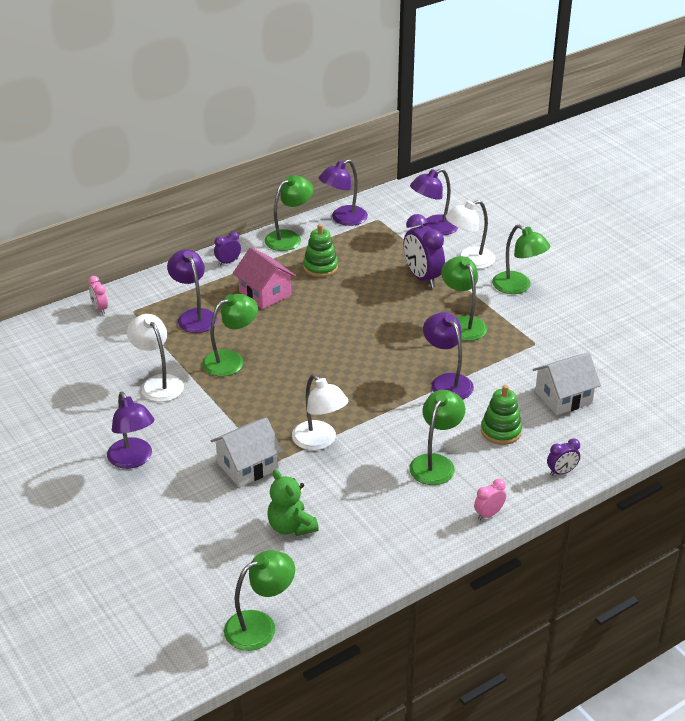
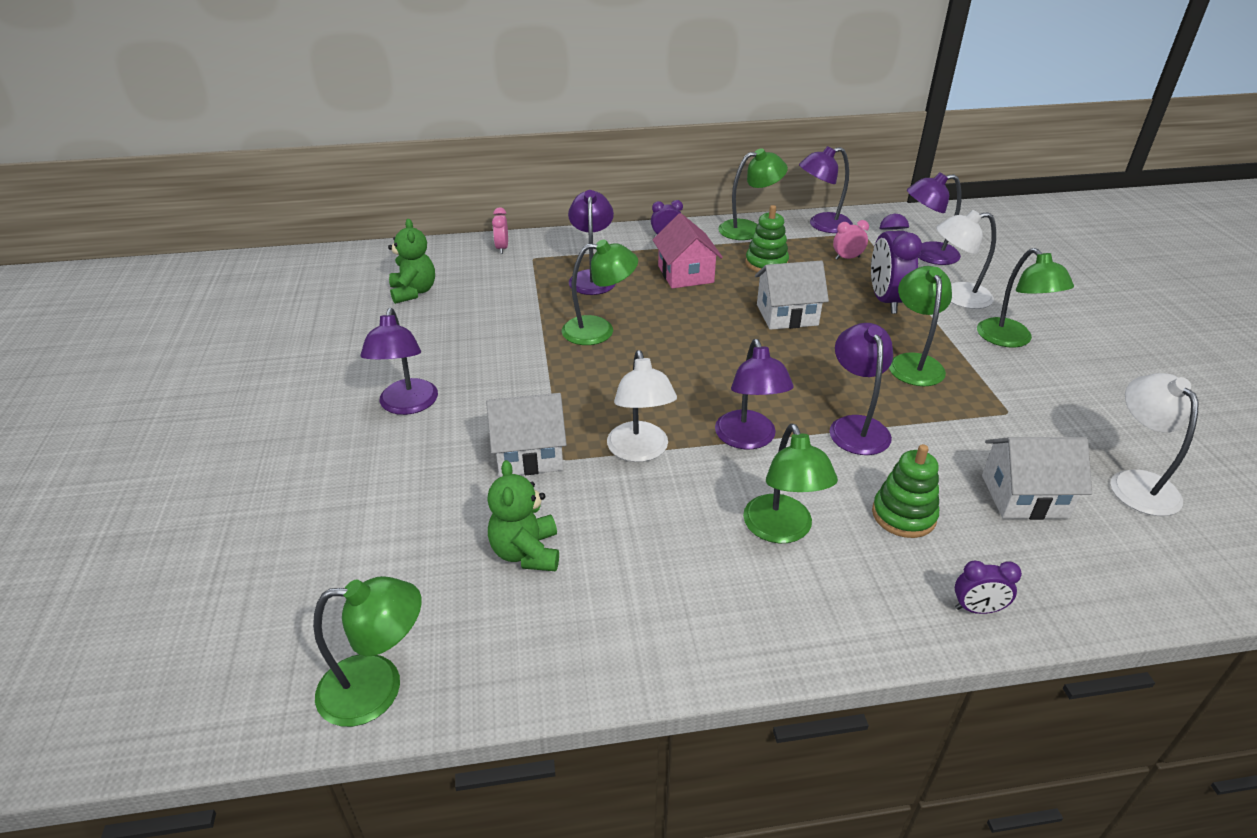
camera: 25 degrees right, 0 degrees up
(58, 369) = (413, 292): none -> green teddy bear
(158, 383) = (501, 332): white lamp -> white lamp (1136, 483)
(359, 309) = (787, 315): none -> white house
(384, 411) = (748, 439): none -> purple lamp
(435, 463) = (782, 530): green lamp -> green lamp turned 120 degrees clockwise
(488, 514) = (824, 637): pink clock -> pink clock (847, 258)

